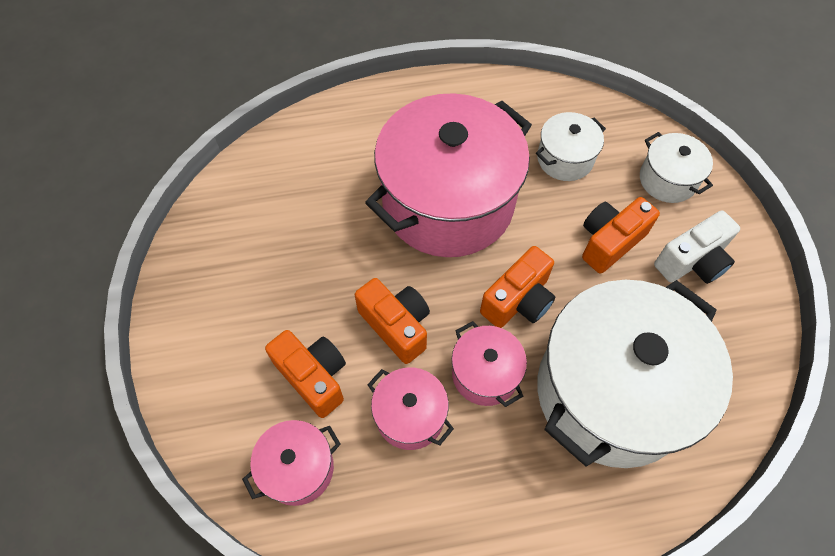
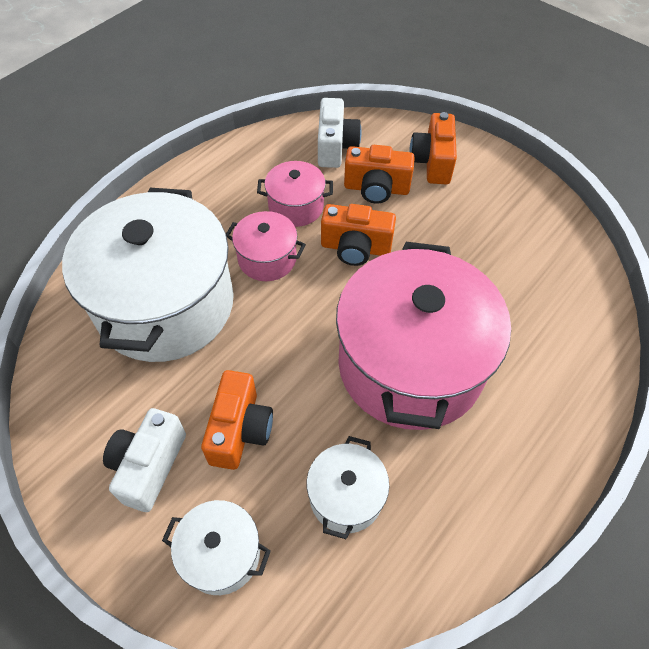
camera: 140 degrees right, 5 degrees down
(298, 468) = (335, 147): pink pot -> white camera
(518, 301) = (282, 323): orange camera -> orange camera (432, 162)

